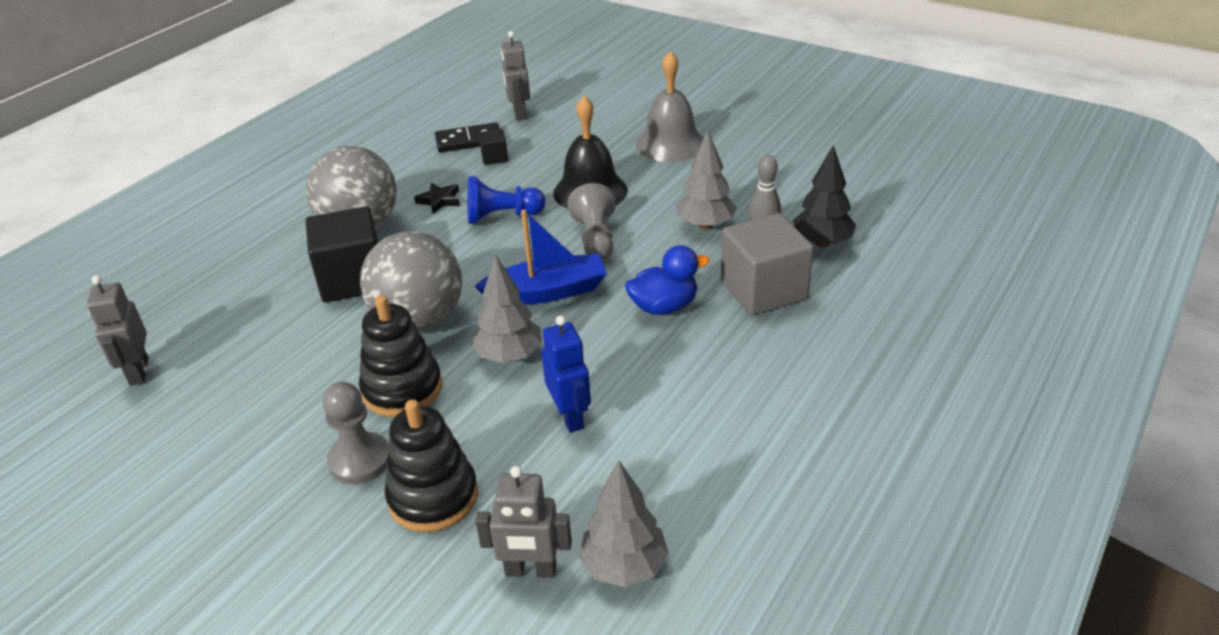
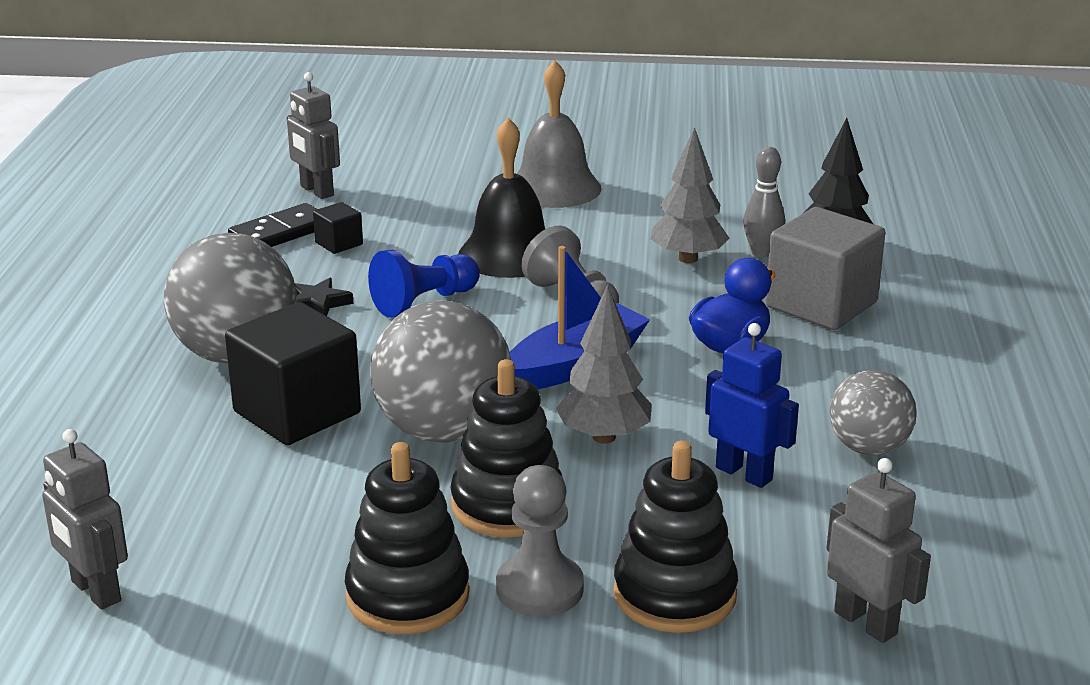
camera: 30 degrees left, 10 degrees down
(284, 436) = (408, 596): none -> black stacking toy
(530, 570) = (866, 623): grey robot -> grey robot turned 105 degrees counterclockwise
(624, 567) = (959, 586): grey tree -> none
(676, 424) = (868, 448): none -> grey ball

